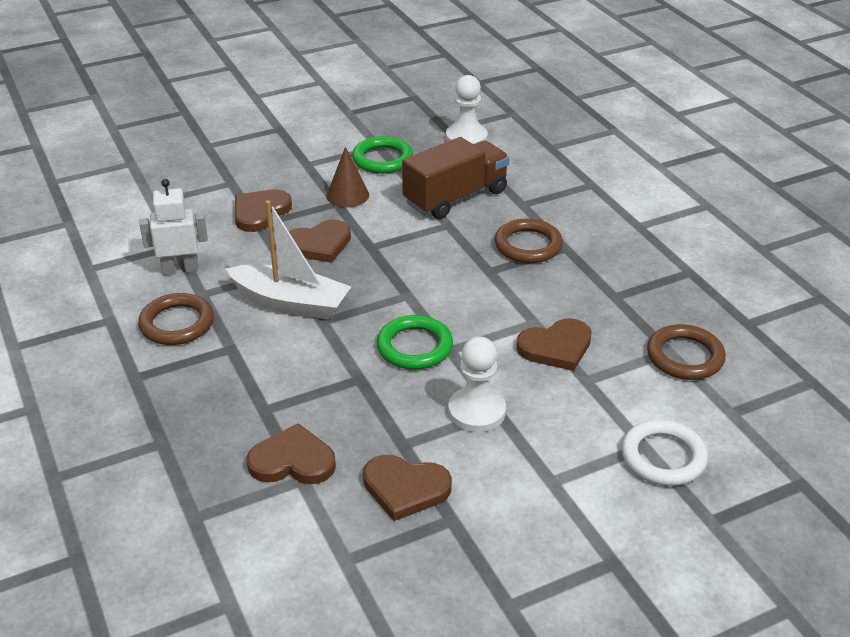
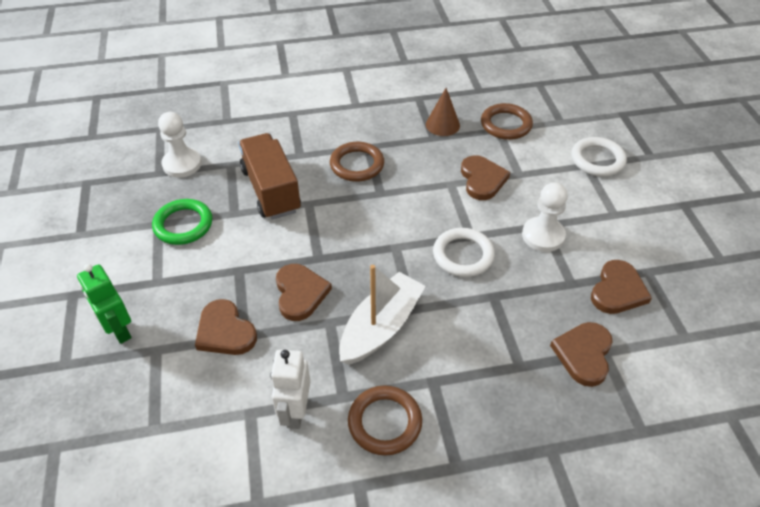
camera: 75 degrees left, 10 degrees up
(247, 160) = (119, 330): none -> green robot
(347, 195) = (230, 260): brown cone -> brown cone (442, 125)
(414, 347) = (463, 255): green ring -> white ring

